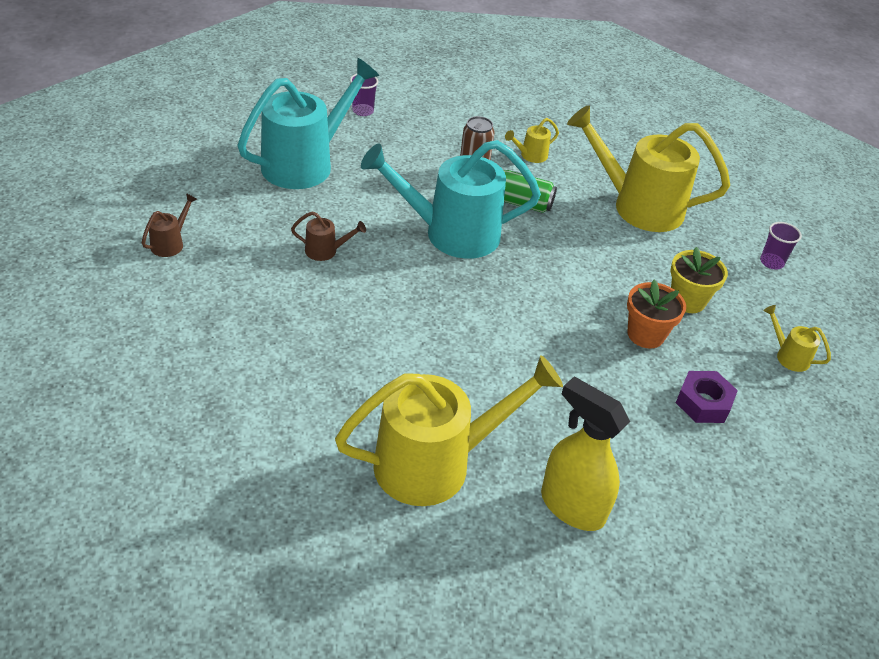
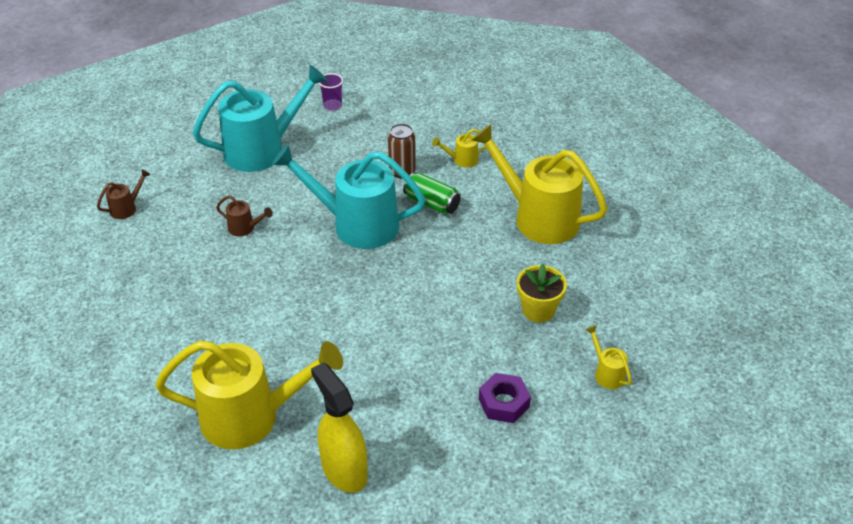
camera: 20 degrees right, 0 degrees up
(645, 335) = (483, 336): orange flower pot -> none
(771, 262) = (639, 285): purple cup -> none

